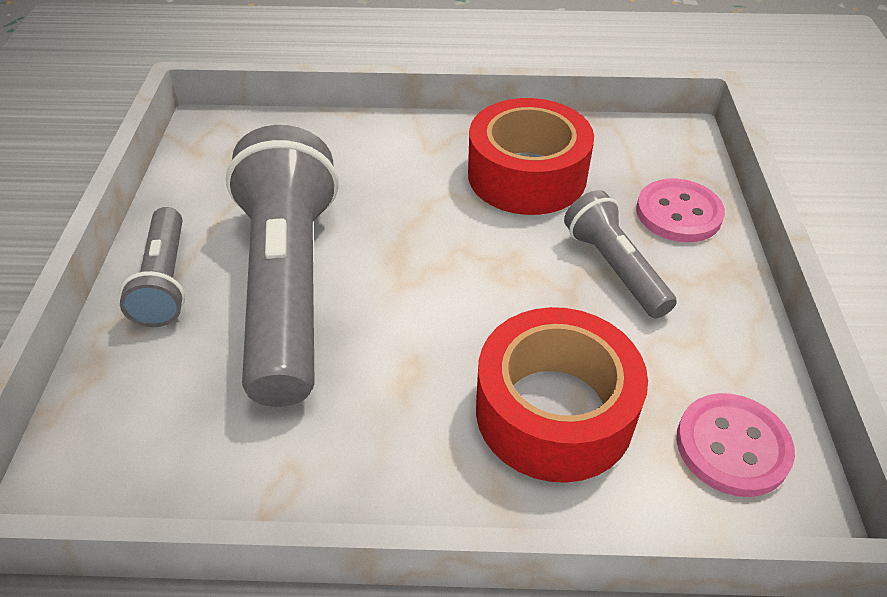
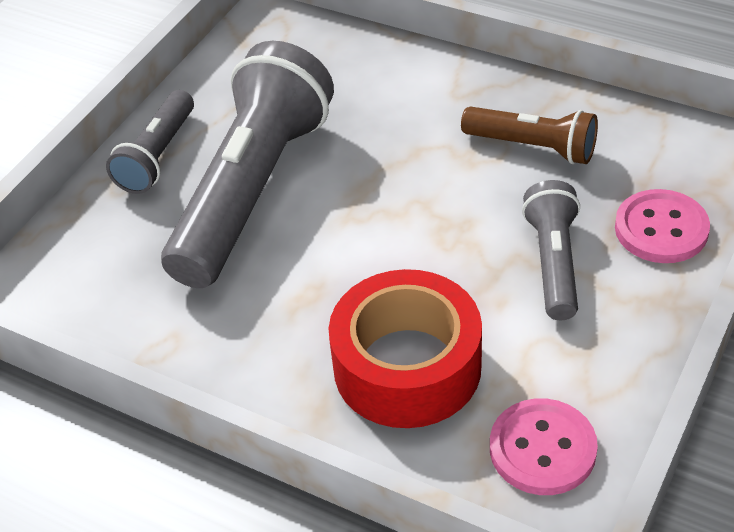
camera: 30 degrees right, 0 degrees up
(527, 175) = (533, 147): red tape -> brown flashlight

